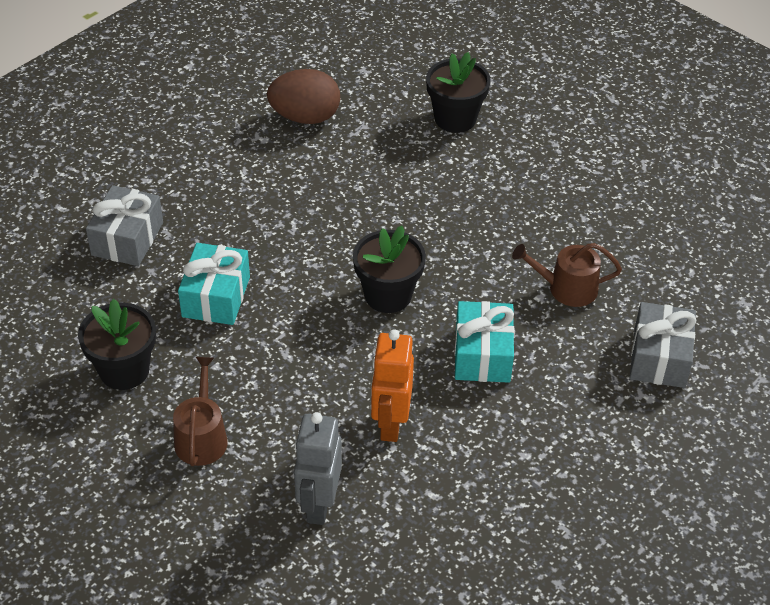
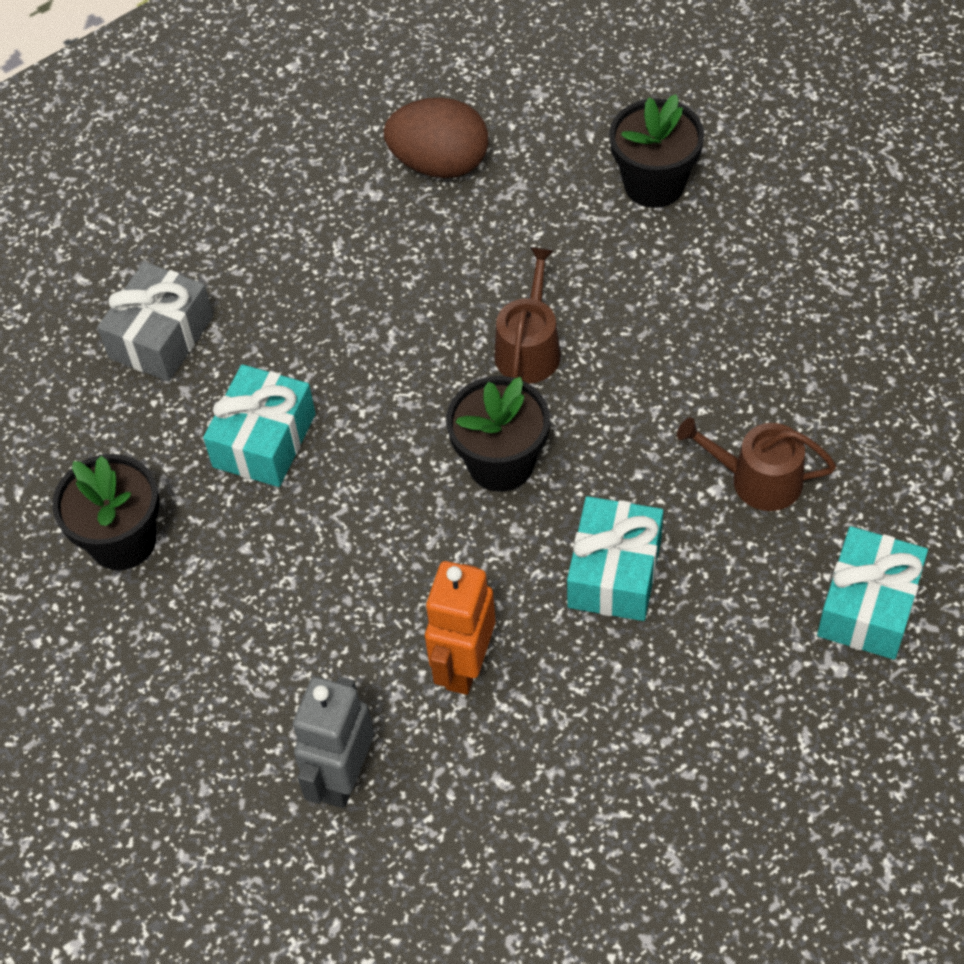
camera: 15 degrees right, 10 degrees up
(201, 437) = (207, 654): brown watering can -> brown watering can (529, 348)
(659, 357) = (868, 606): grey gift -> turquoise gift

